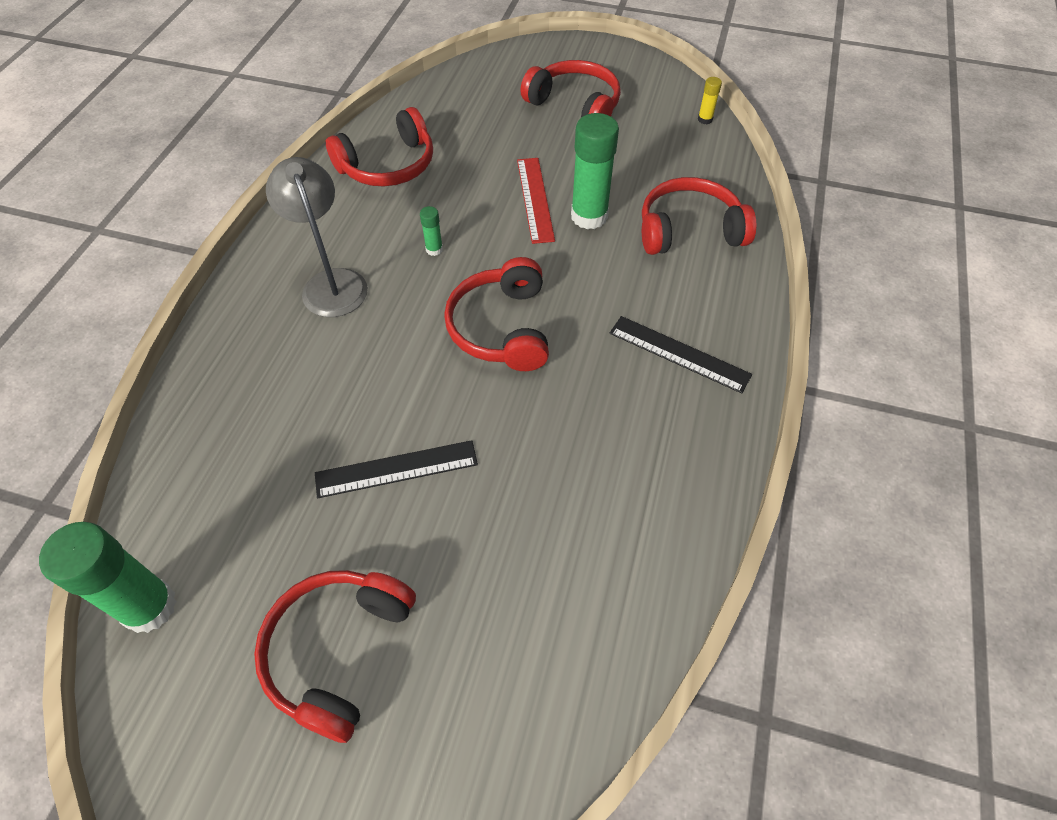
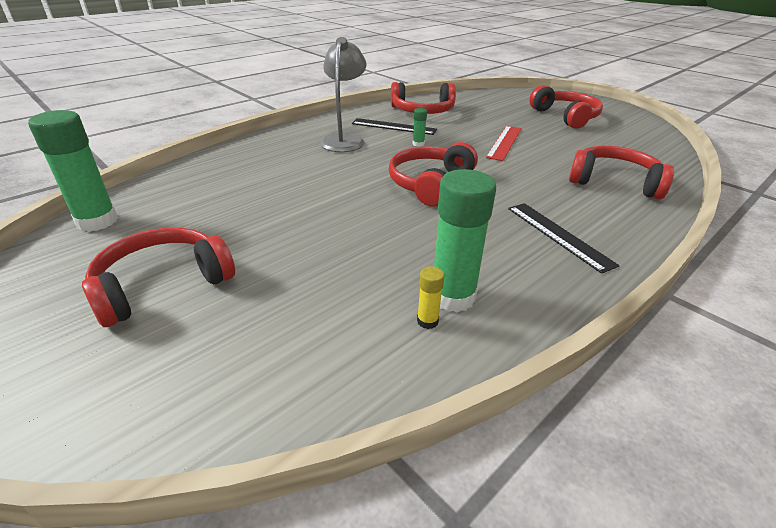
camera: 30 degrees right, 20 degrees down
(396, 469) = (297, 219): black ruler -> black ruler (394, 126)
(589, 216) = (537, 157): green glue stick -> green glue stick (452, 297)
(705, 119) = (664, 141): yellow glue stick -> yellow glue stick (427, 321)

